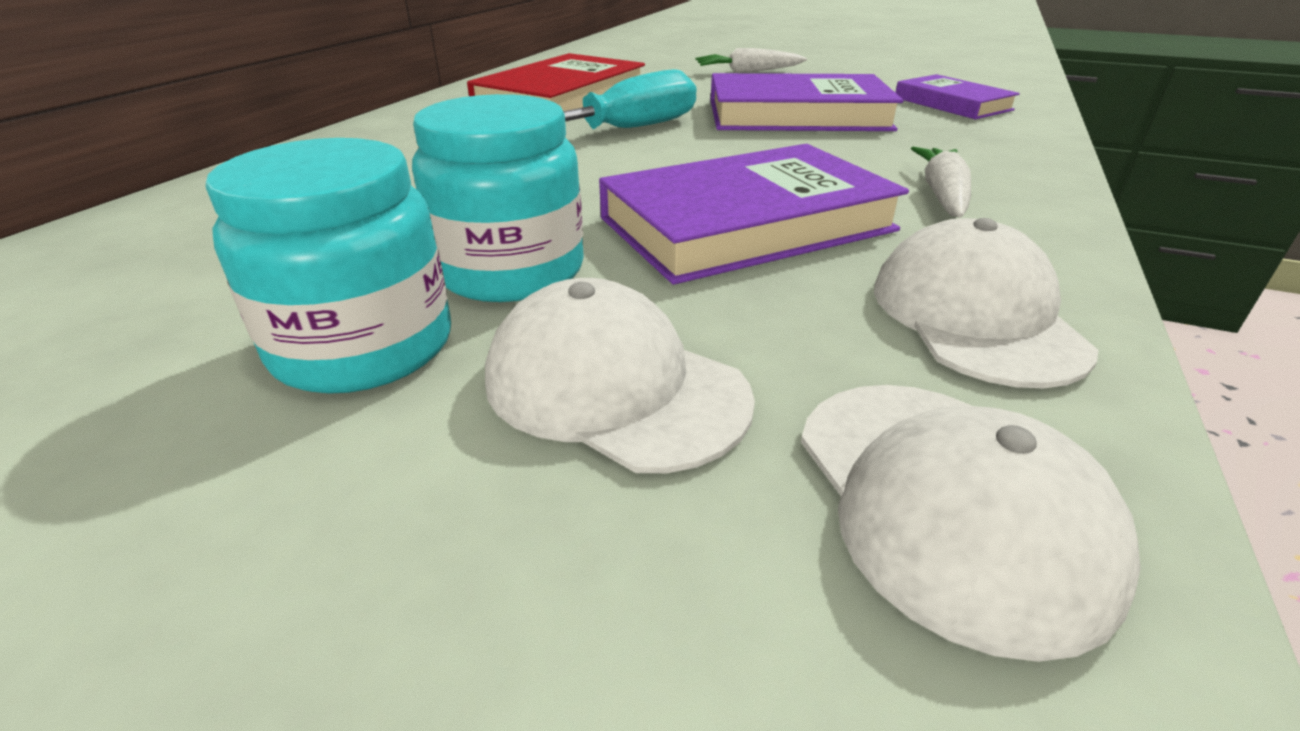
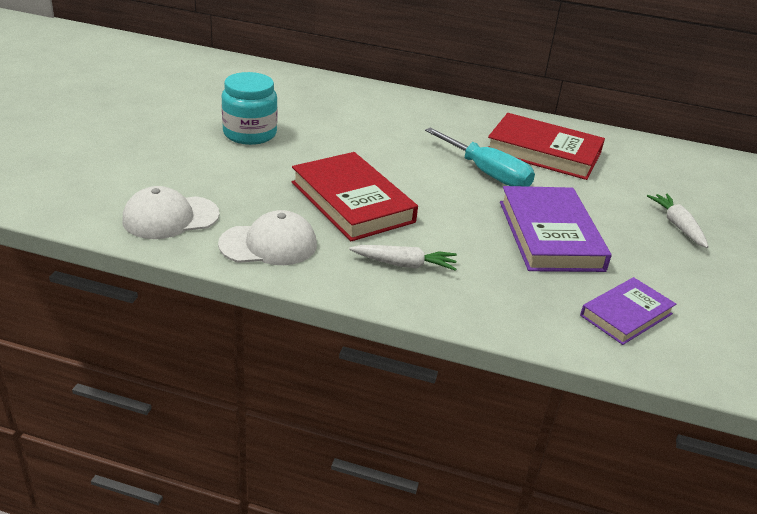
camera: 80 degrees right, 0 degrees up
(511, 271) = (301, 152): turquoise jar -> none
(614, 387) = (226, 172): white cap -> none
(746, 224) = (352, 202): purple book -> red book

